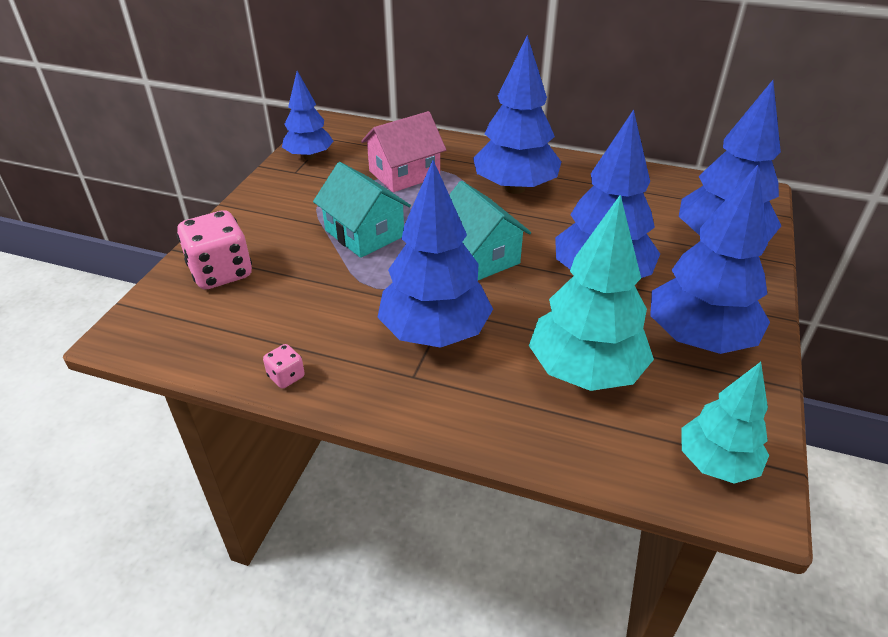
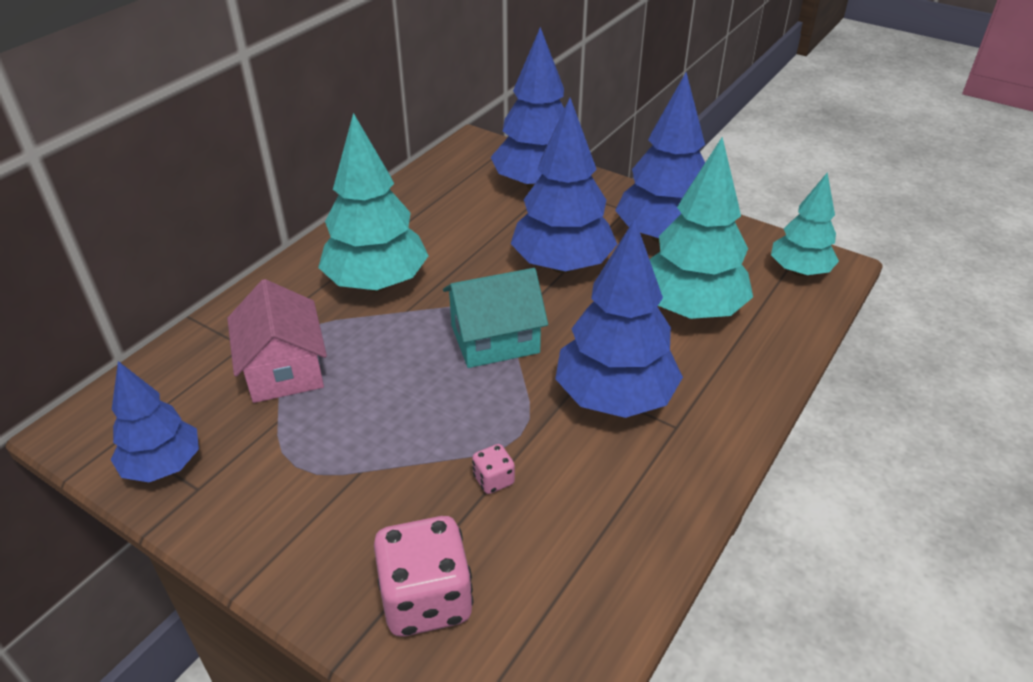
camera: 75 degrees left, 0 degrees up
(286, 377) = (658, 537): pink dice -> pink dice (493, 480)
(364, 233) = (404, 429): turquoise house -> none
(515, 188) = (377, 283): blue tree -> turquoise tree

